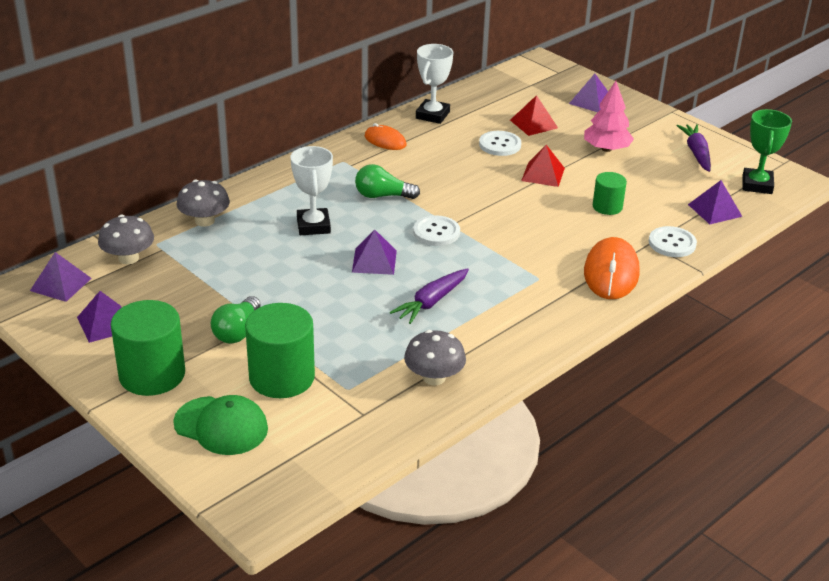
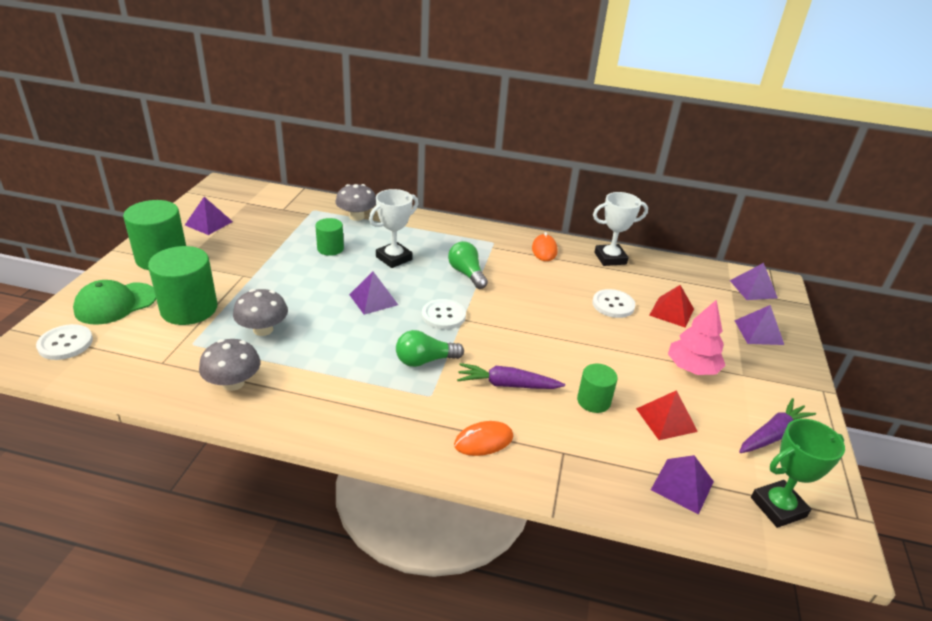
camera: 55 degrees right, 0 degrees up
(61, 284) = (240, 196): purple pyramid -> purple pyramid (753, 289)
(128, 258) = (288, 206): grey mushroom -> grey mushroom (263, 329)
(221, 426) = (115, 303): green cap -> green cap turned 60 degrees clockwise
(237, 331) = (234, 272): green light bulb -> green light bulb (425, 360)
(254, 257) = (330, 248): none -> green cylinder
(431, 302) = (341, 346): purple carrot -> purple carrot (507, 384)
(543, 174) = (598, 343): red pyramid -> red pyramid (666, 419)
(611, 273) = (483, 441): orange mouse -> orange mouse, size x0.59
(672, 243) = (581, 470): white button -> white button (65, 343)

